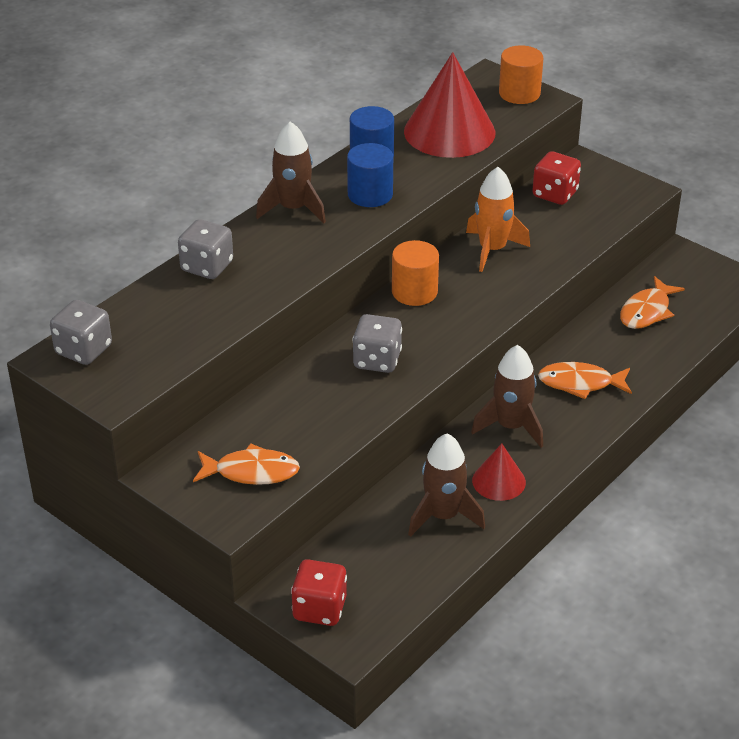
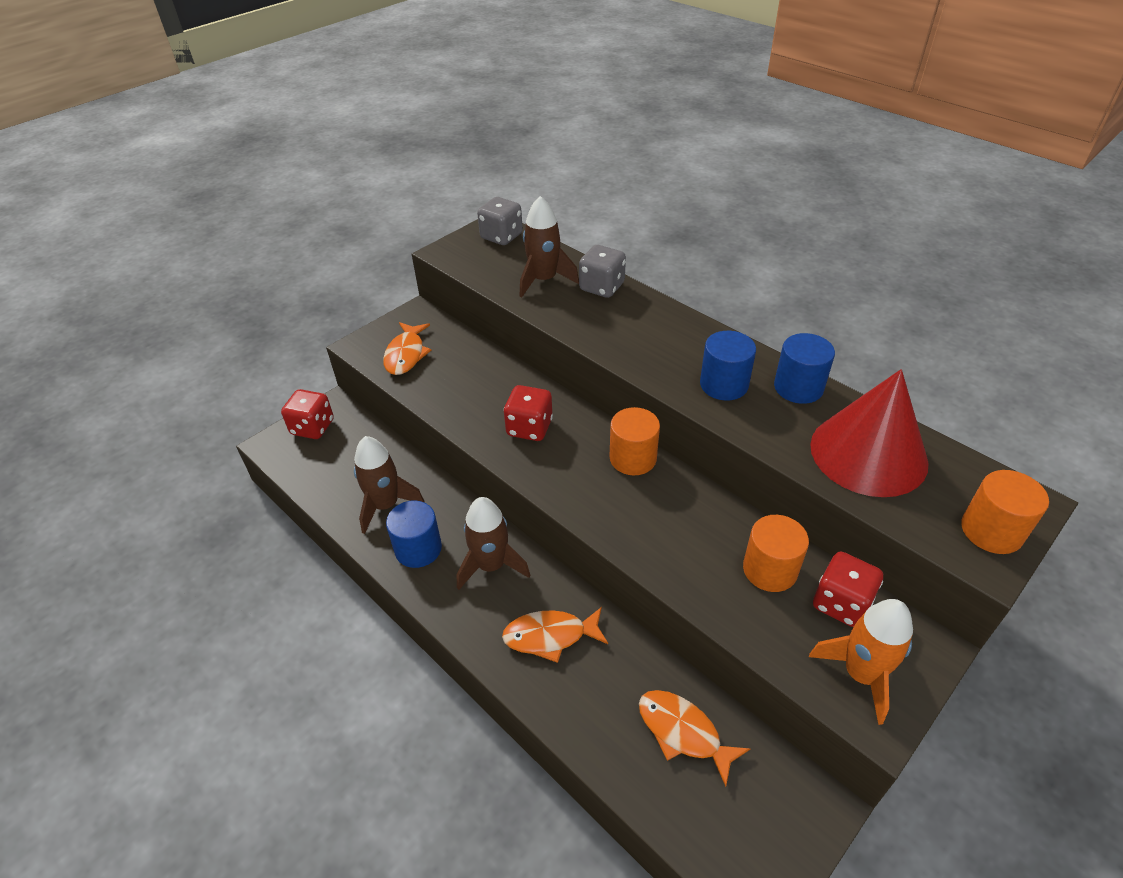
camera: 95 degrees right, 5 degrees up
(293, 209) = (693, 333): brown rocket -> brown rocket (544, 280)
(377, 360) = (529, 428): grey dice -> red dice
(492, 249) = (712, 528): orange rocket -> orange rocket (861, 674)
(499, 481) = (418, 549): red cone -> blue cylinder
(530, 223) = (770, 569): none -> orange cylinder
(580, 383) = (550, 636): orange fish -> orange fish turned 105 degrees counterclockwise

